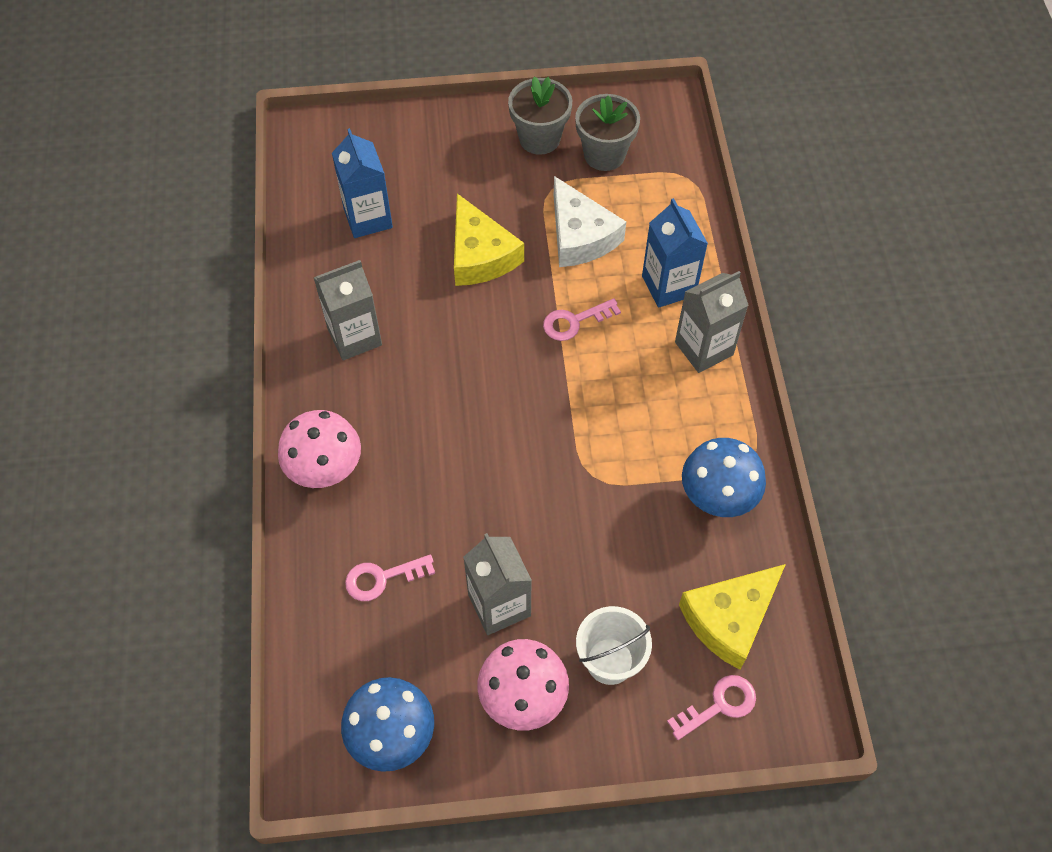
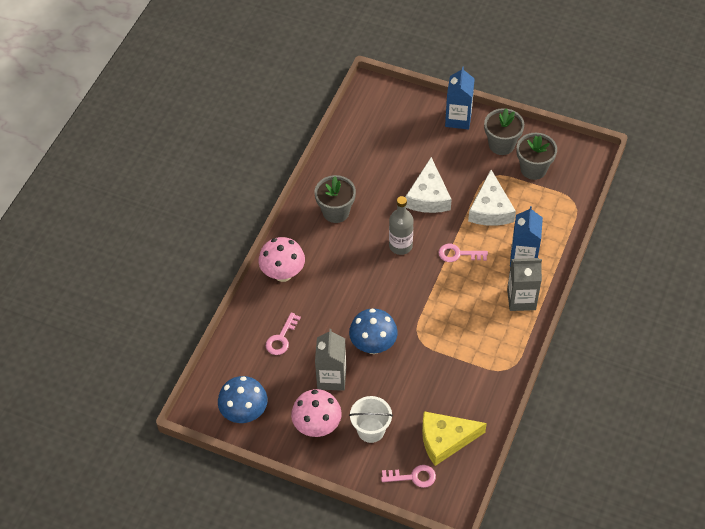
camera: 30 degrees right, 5 degrees down
(354, 337) = (336, 212): grey carton -> grey flower pot
(368, 218) = (379, 151): blue carton -> blue carton (458, 119)
(382, 578) = (281, 338): pink key -> pink key turned 75 degrees counterclockwise
(480, 255) = (428, 196): yellow cheese -> white cheese
(483, 346) = (400, 246): none -> grey bottle
(717, 498) = (477, 379): blue mushroom -> blue mushroom (373, 345)

